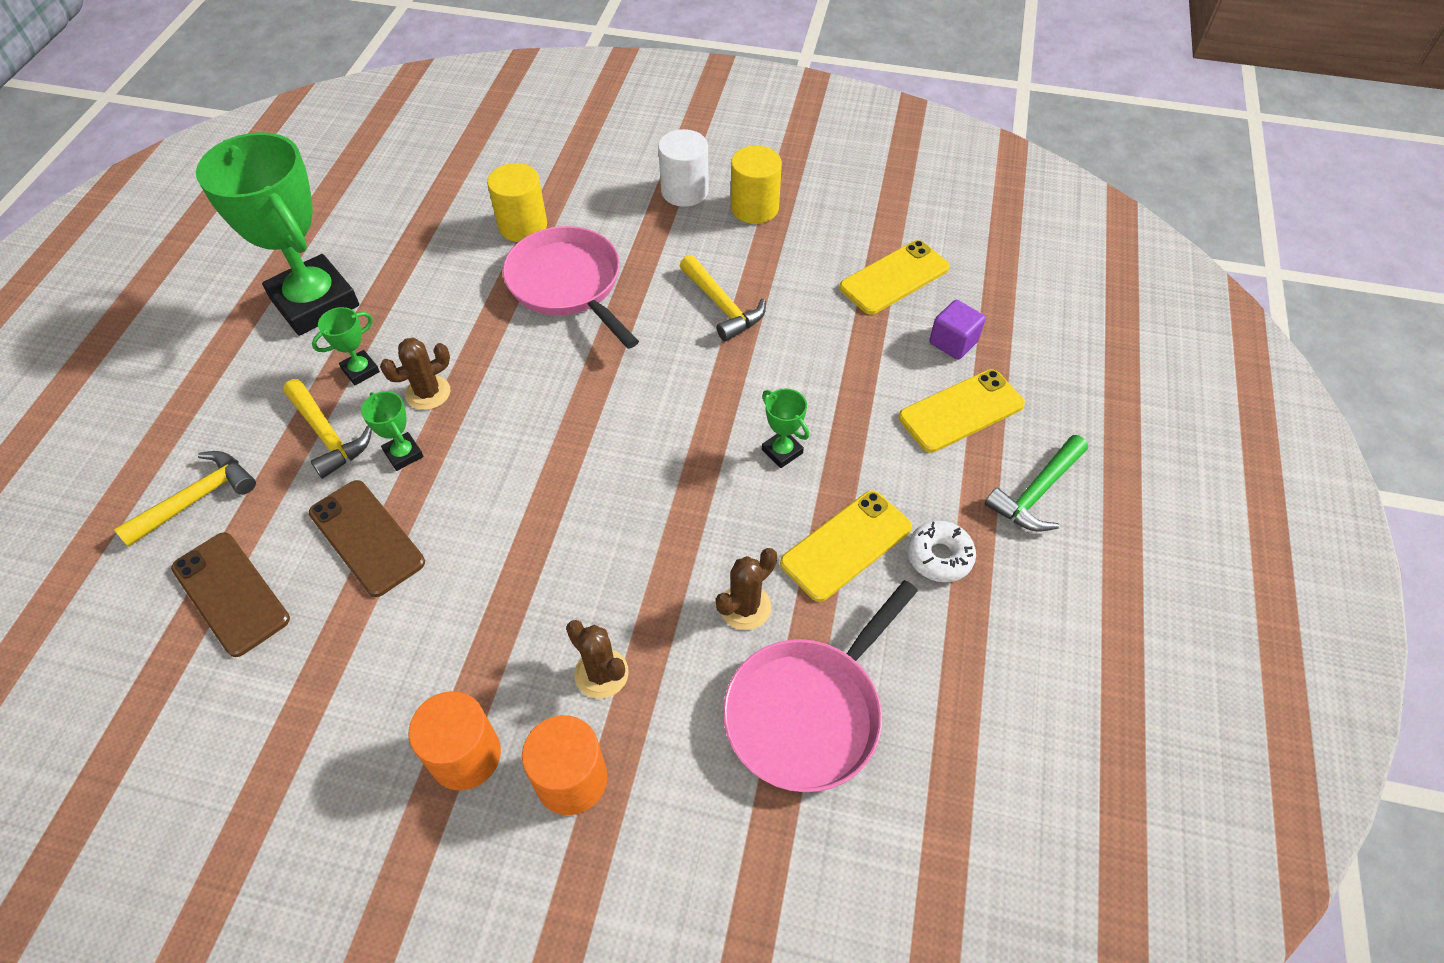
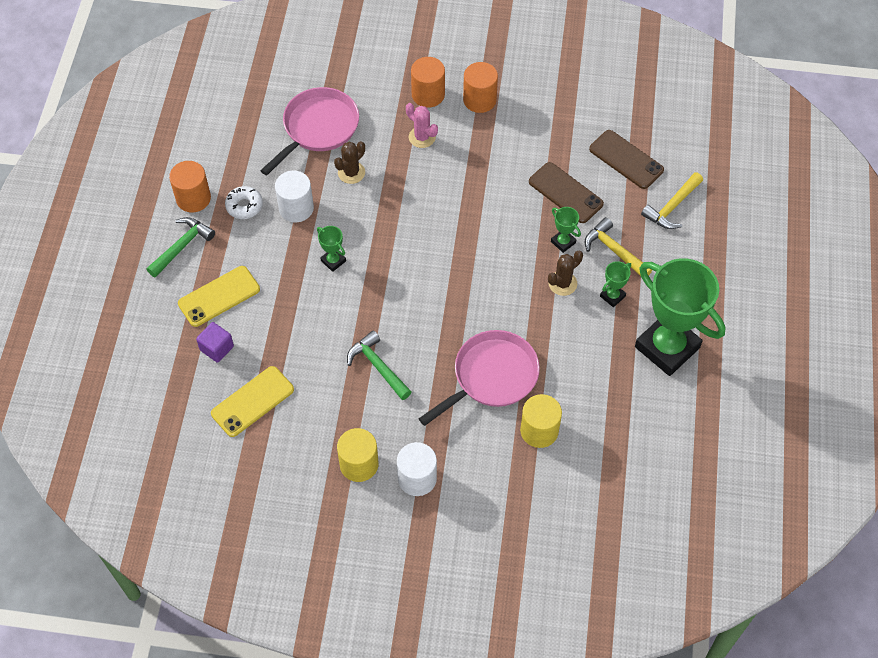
camera: 175 degrees right, 5 degrees up
(568, 284) = (491, 376): pink pan -> pink pan turned 90 degrees counterclockwise
(601, 673) = (422, 137): brown cactus -> pink cactus
(722, 306) = (377, 366): yellow hammer -> green hammer
(846, 545) = (296, 208): yellow phone -> white cylinder
(1035, 578) = (193, 198): none -> orange cylinder

